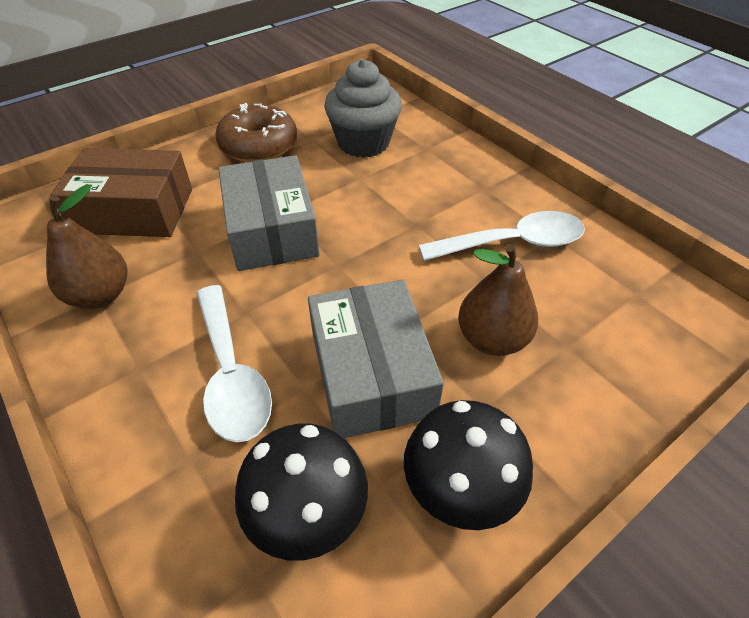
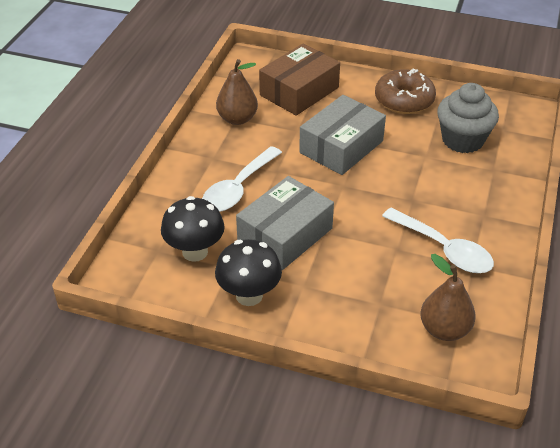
camera: 55 degrees right, 5 degrees down
(134, 210) = (299, 91): brown box -> brown box turned 75 degrees clockwise
(492, 339) = (353, 270): brown pear -> brown pear (444, 329)

